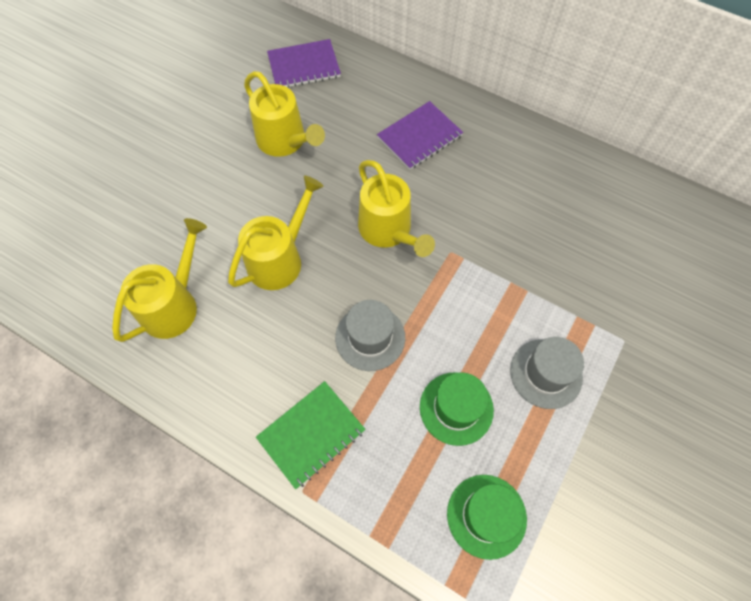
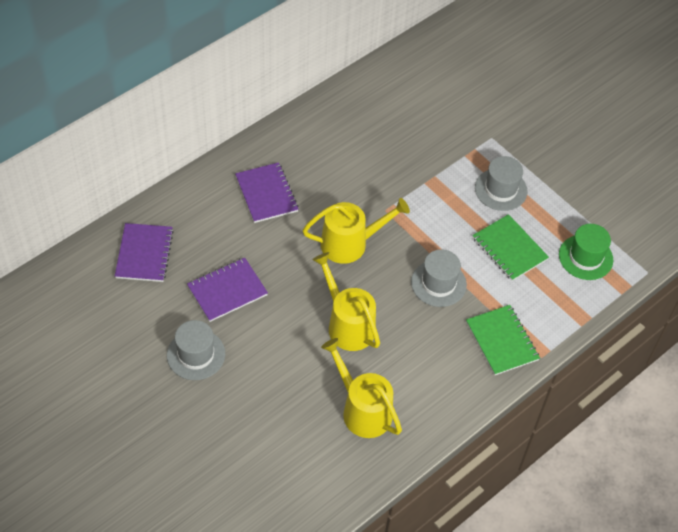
camera: 75 degrees left, 10 degrees down
(202, 140) = (196, 354): none -> grey hat
(285, 141) = (227, 290): yellow watering can -> purple notebook
(456, 408) = (509, 249): green hat -> green notebook

